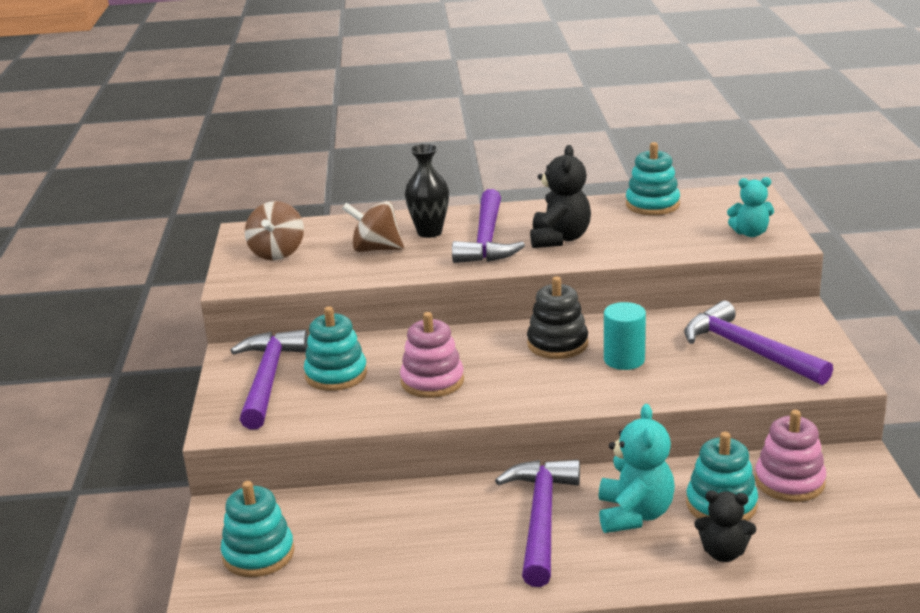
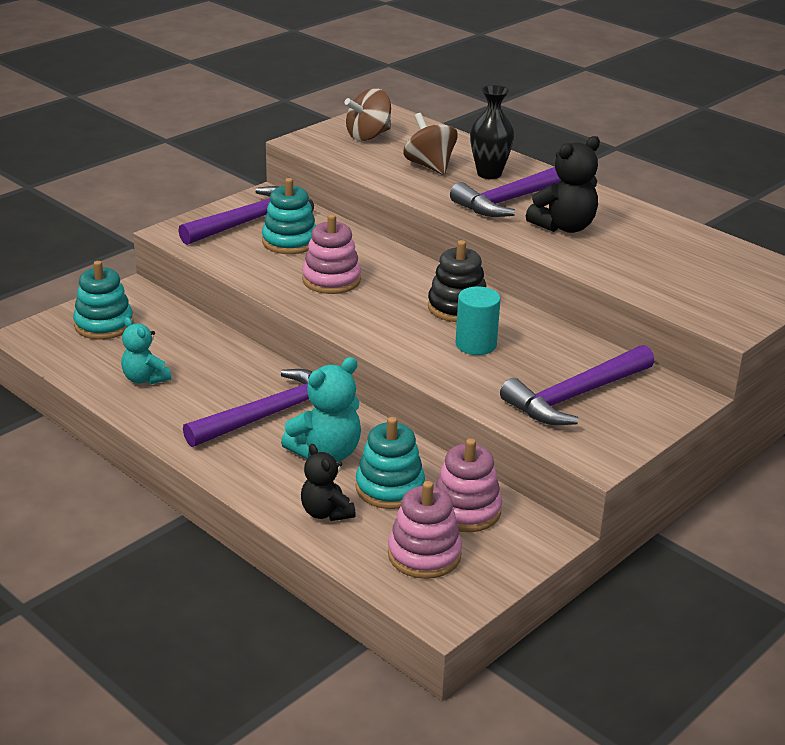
camera: 45 degrees right, 5 degrees up
(652, 205) = (697, 242): turquoise stacking toy -> none
(748, 350) = (576, 396): purple hammer -> purple hammer turned 135 degrees counterclockwise
(750, 233) = (719, 305): turquoise teddy bear -> turquoise teddy bear (145, 379)
(831, 528) = (424, 555): none -> pink stacking toy

